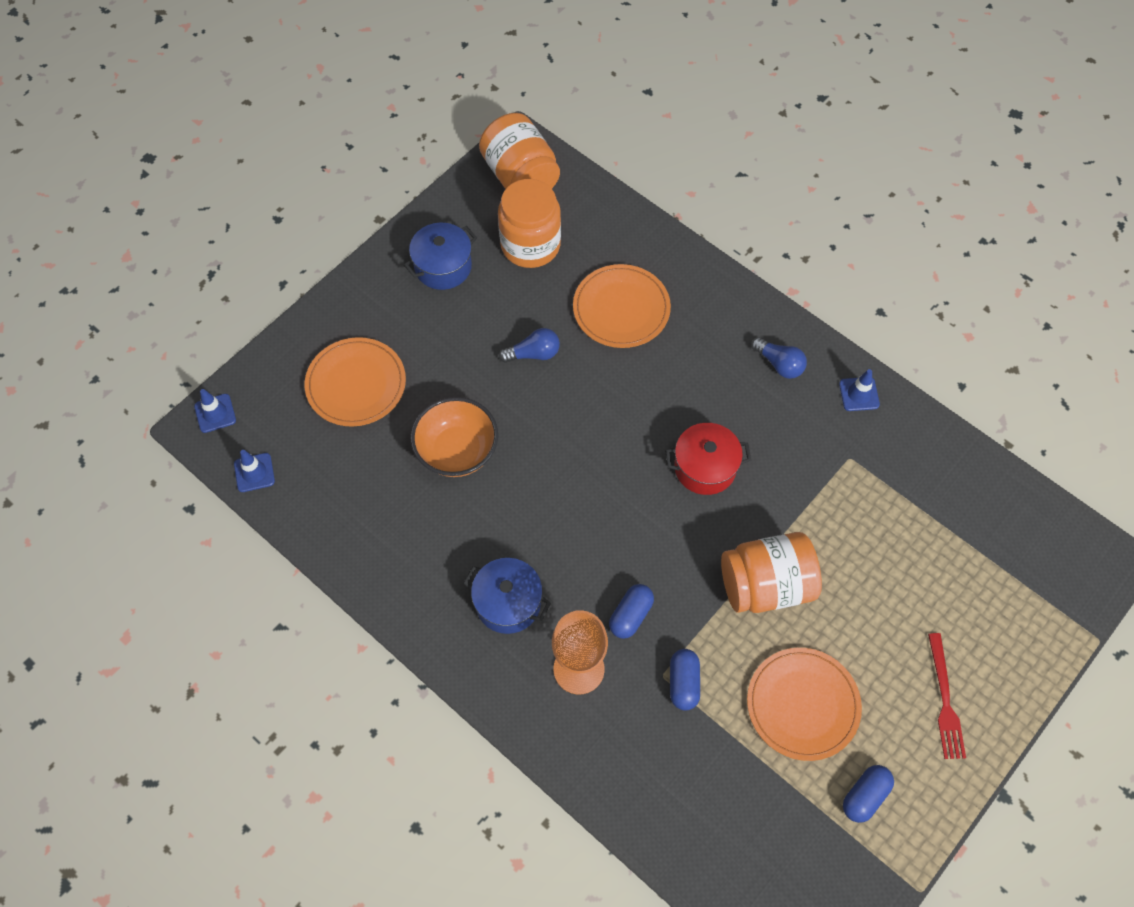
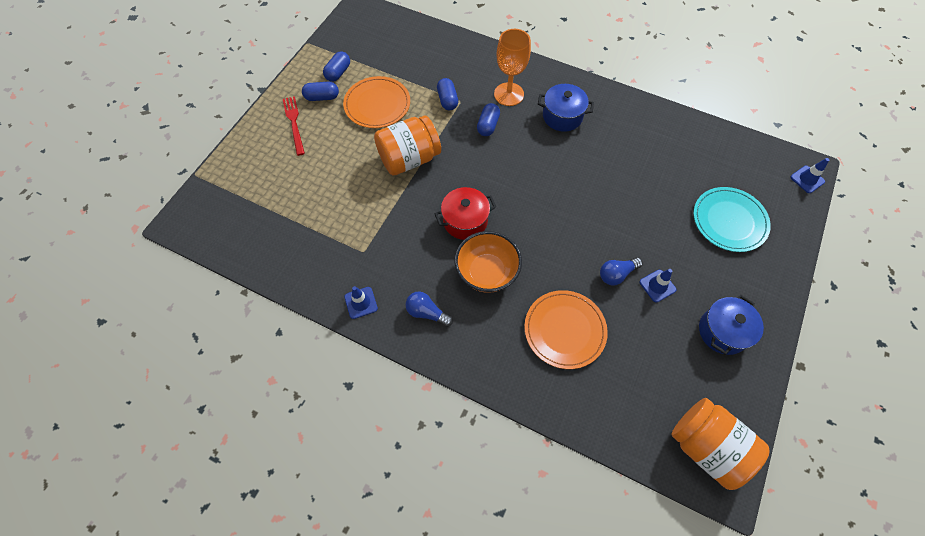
camera: 165 degrees right, 0 degrees up
(254, 472) = (755, 150): blue traffic cone -> blue traffic cone (657, 286)
(356, 384) = (729, 221): orange plate -> turquoise plate
(457, 451) = (636, 193): orange bowl -> orange bowl (487, 272)
(530, 245) = (663, 372): orange jar -> none
(896, 745) = (322, 97): none -> blue capsule

